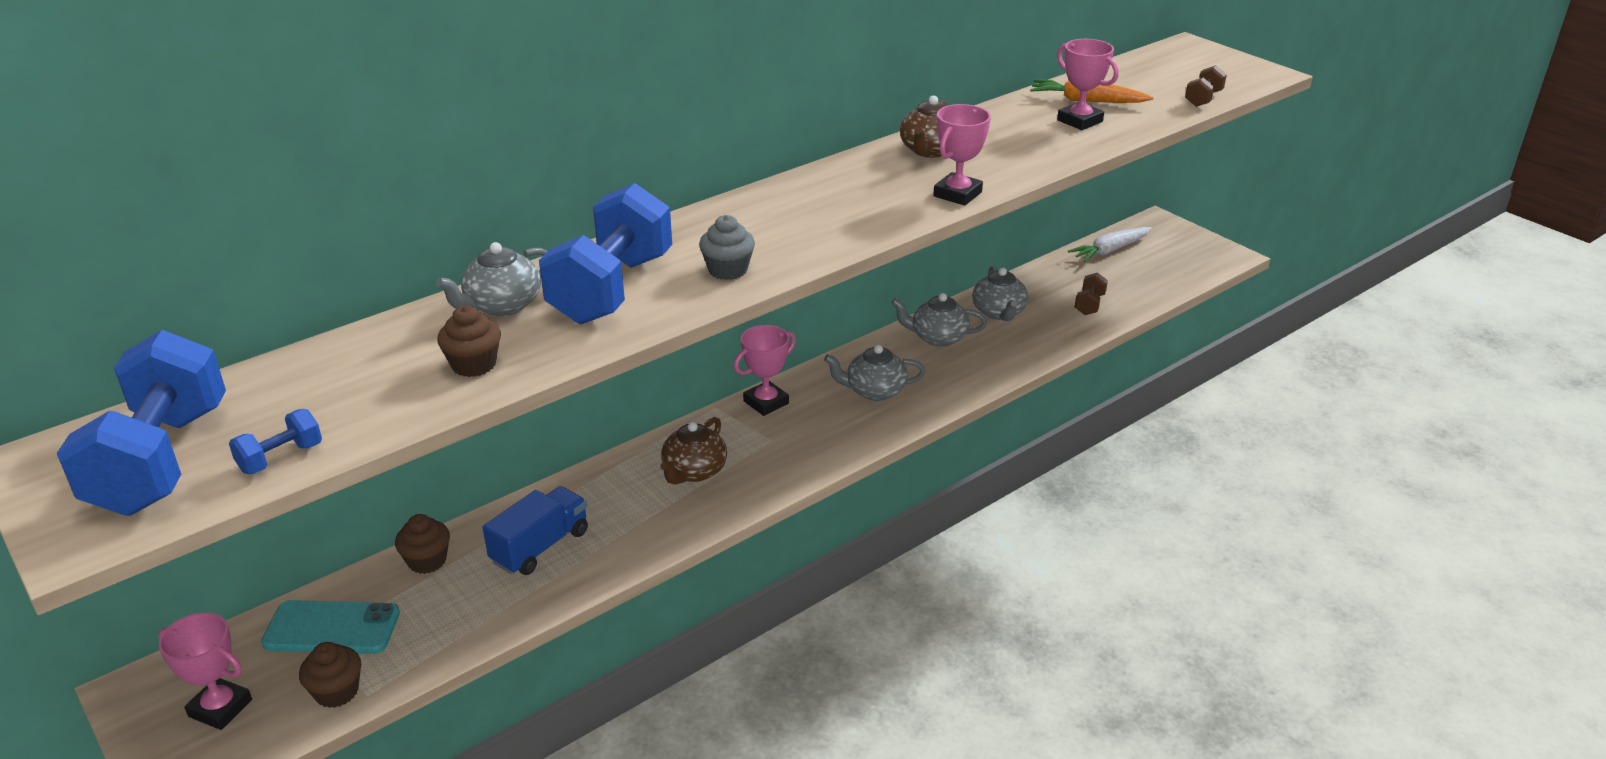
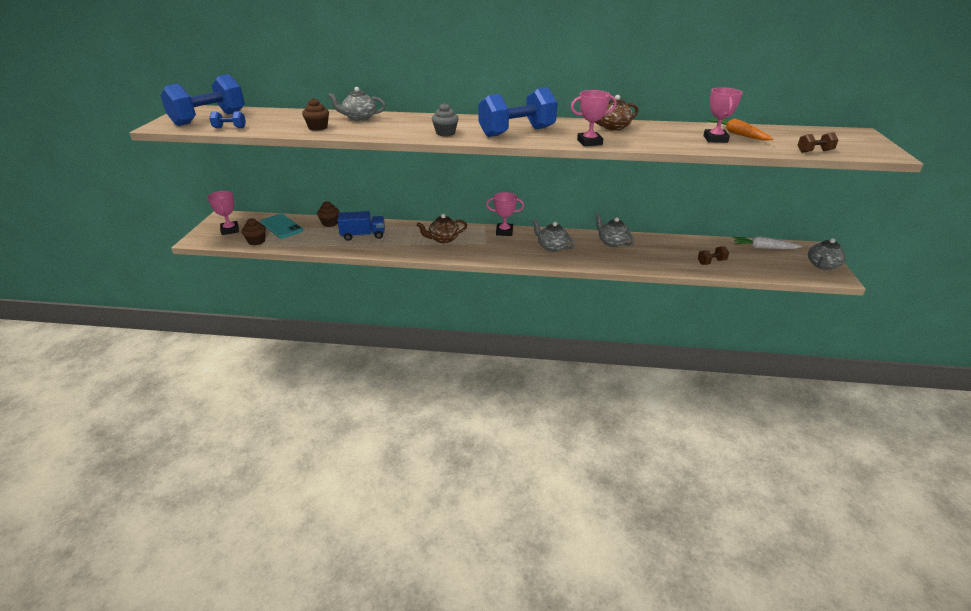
camera: 45 degrees right, 0 degrees up
(611, 289) = (398, 125): blue dumbbell -> blue dumbbell (517, 132)
(999, 312) = (658, 246): grey teapot -> grey teapot (822, 265)

